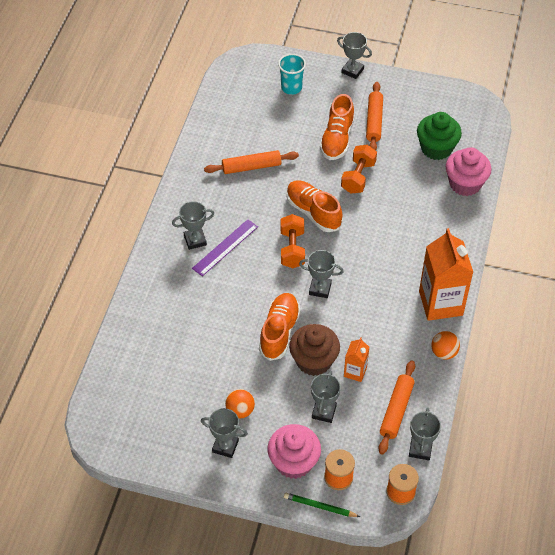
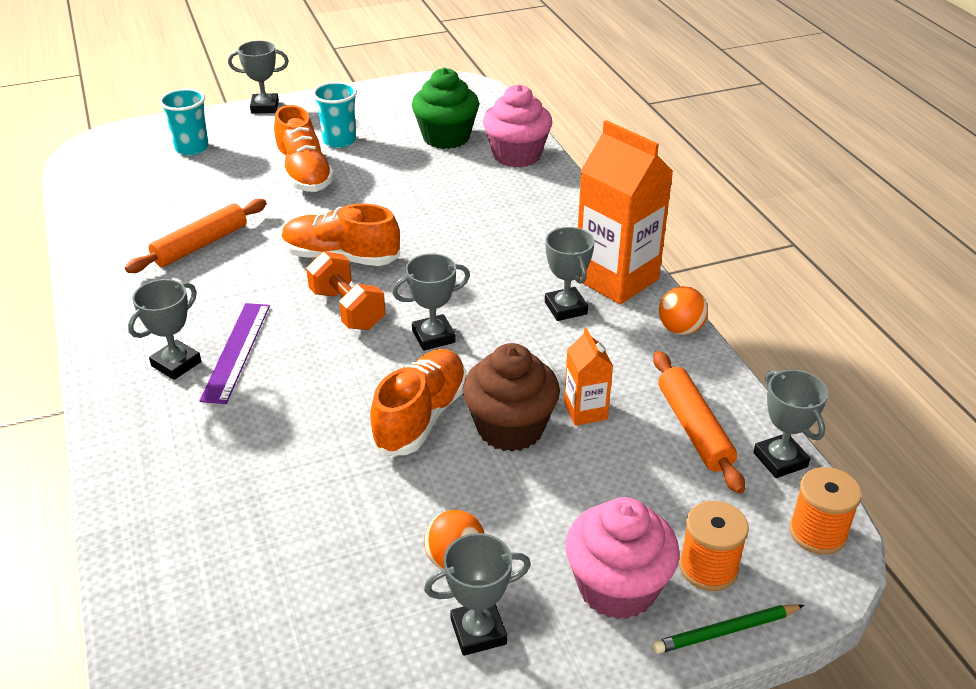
camera: 35 degrees left, 15 degrees down
(279, 332) = (421, 417): orange shoe -> orange shoe turned 45 degrees clockwise
(324, 412) = (592, 487): grey trophy -> grey trophy (565, 308)
(358, 177) = (370, 199): orange dumbbell -> none
(374, 121) = (339, 141): orange rolling pin -> turquoise cup

